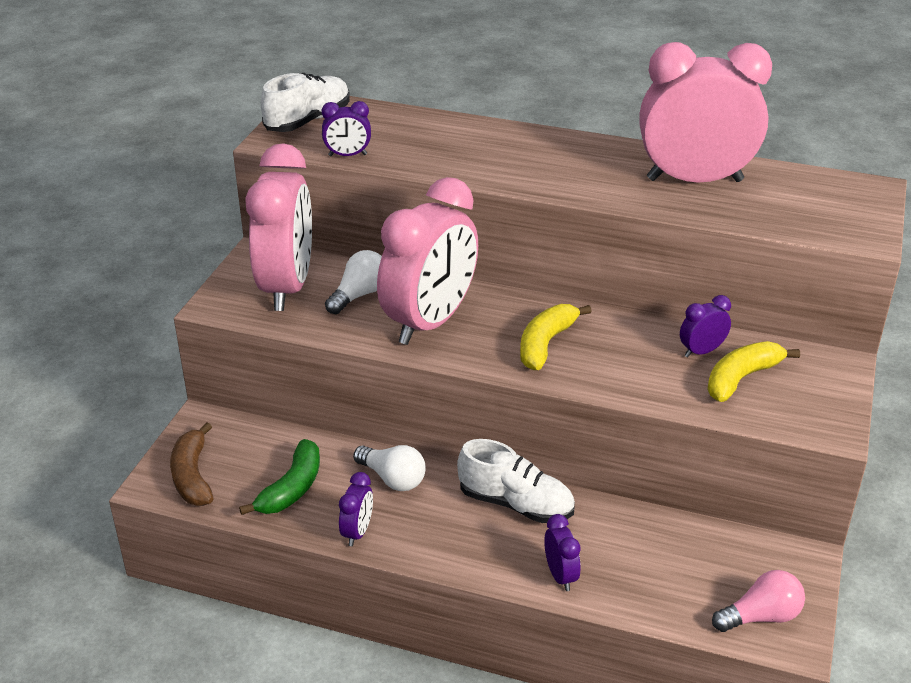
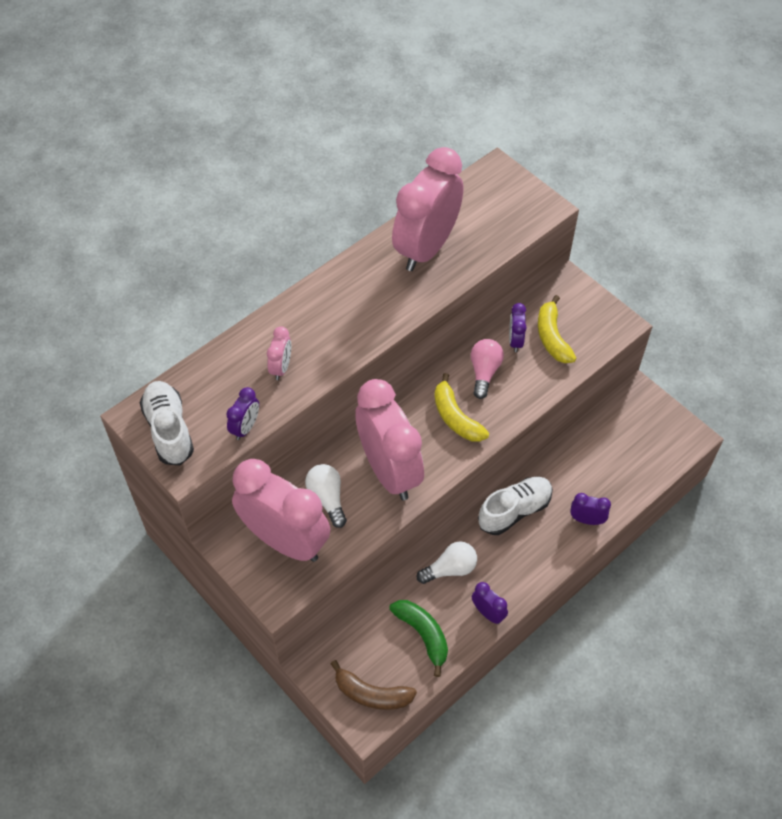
camera: 60 degrees left, 20 degrees up
(438, 150) = (281, 368): none -> pink clock
(761, 616) = (668, 440): pink light bulb -> pink light bulb (484, 372)

